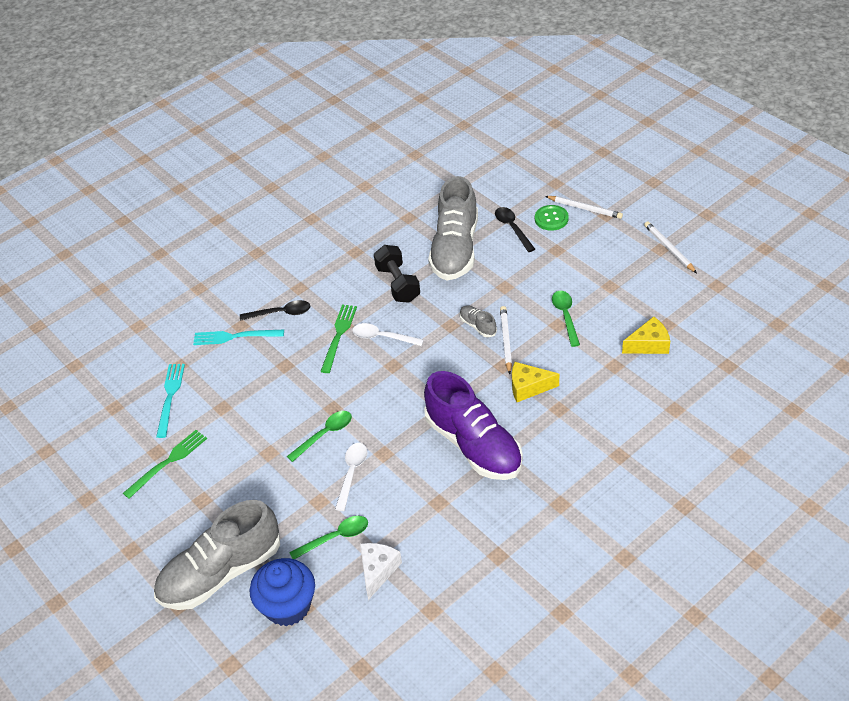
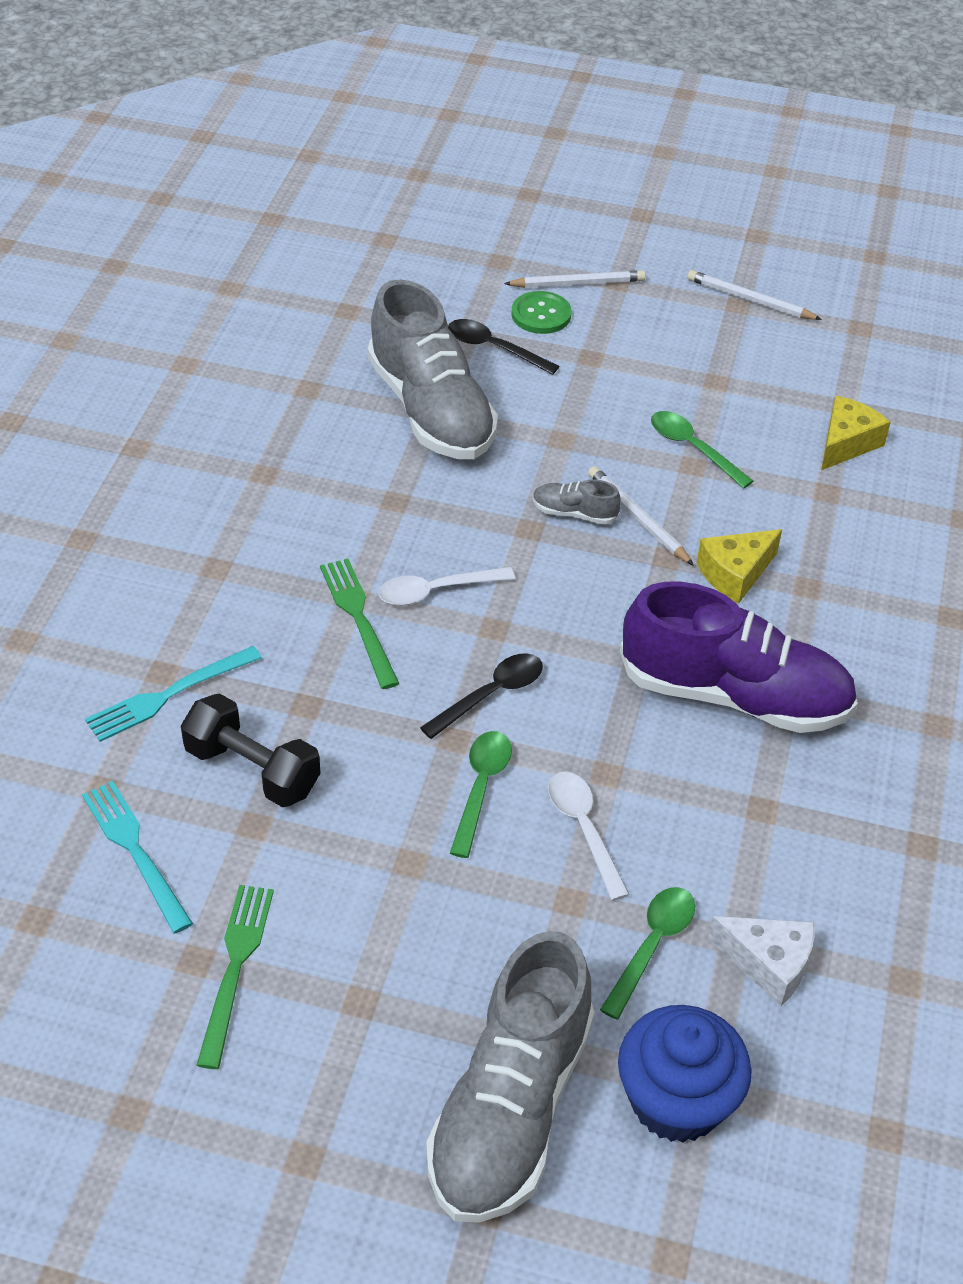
camera: 40 degrees left, 0 degrees up
(281, 313) = (220, 622): black spoon -> black spoon (491, 694)
(378, 571) = (768, 964): white cheese -> white cheese turned 135 degrees clockwise
(398, 284) = (385, 498): black dumbbell -> black dumbbell (252, 770)

